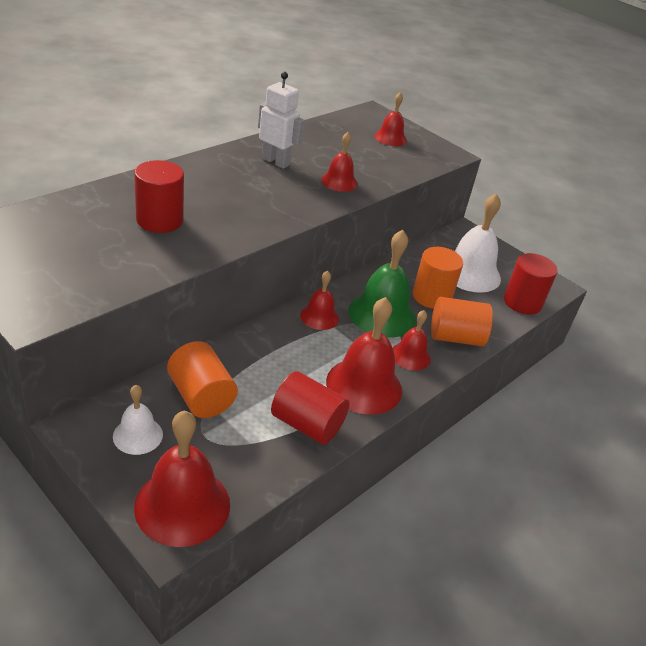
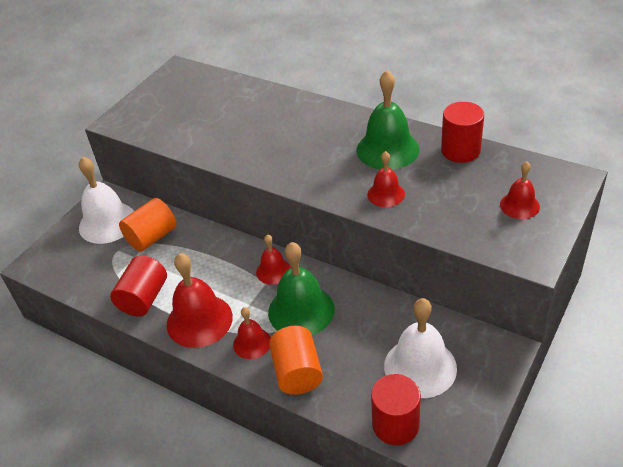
camera: 85 degrees right, 5 degrees up
(138, 435) = (107, 222): white bell -> white bell, size x1.79
(159, 220) = (247, 126): red cylinder -> red cylinder (460, 150)
(182, 505) = (57, 261): red bell -> none
(275, 161) = (387, 149): white robot -> green bell
(431, 296) = (353, 341): orange cylinder -> none

